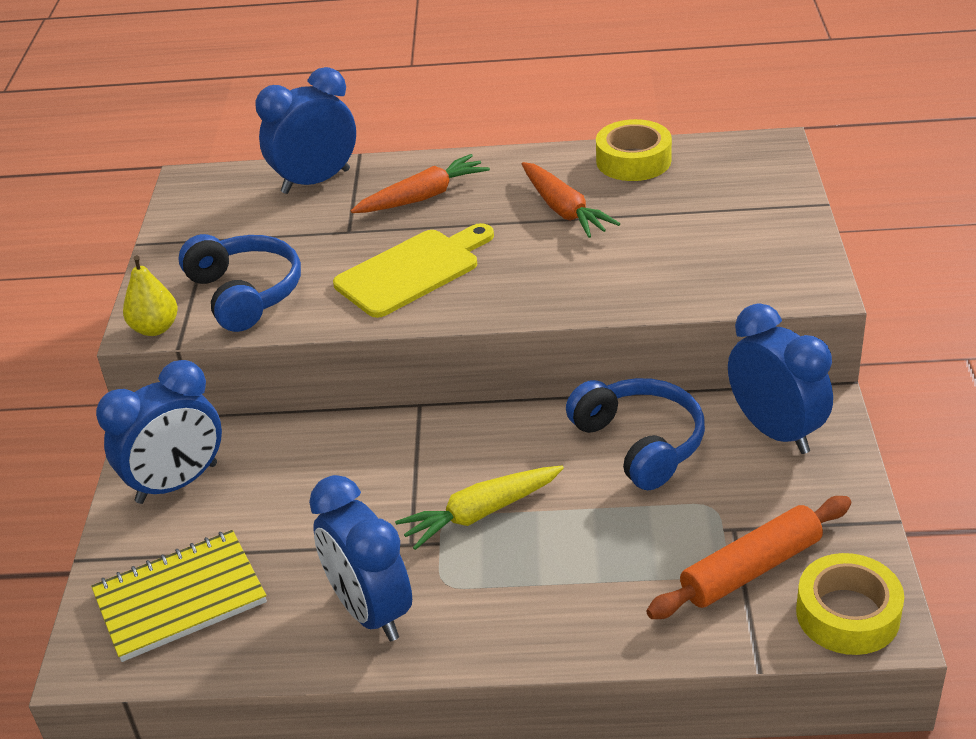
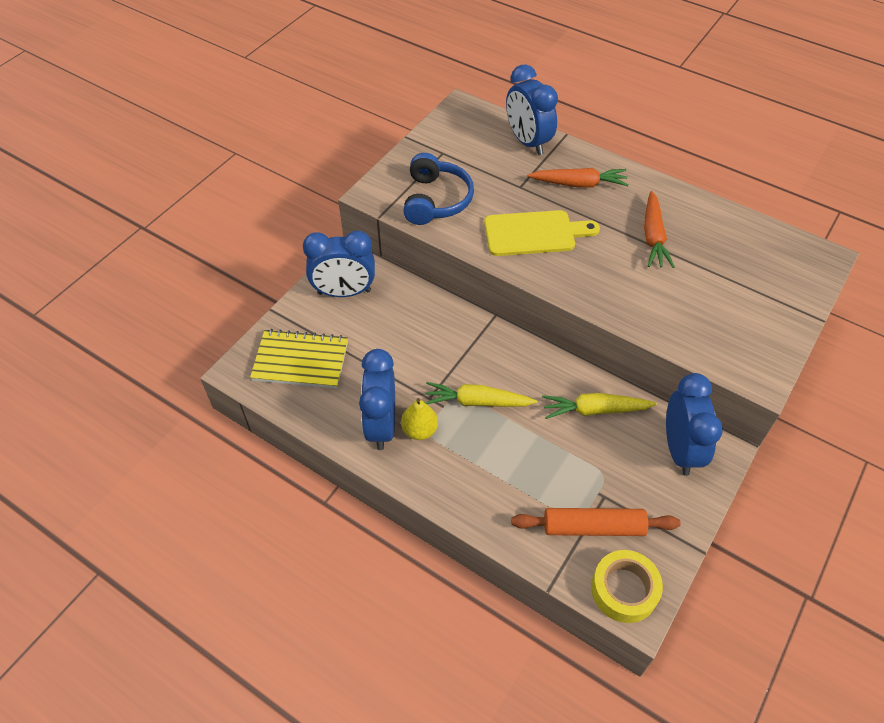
camera: 30 degrees right, 15 degrees up
(155, 328) = (376, 198): yellow pear -> yellow pear (419, 430)
(316, 181) = (528, 142): blue clock -> blue clock turned 120 degrees counterclockwise
(633, 161) = (725, 222): yellow tape -> none
(639, 443) = (595, 410): blue headphones -> yellow carrot

